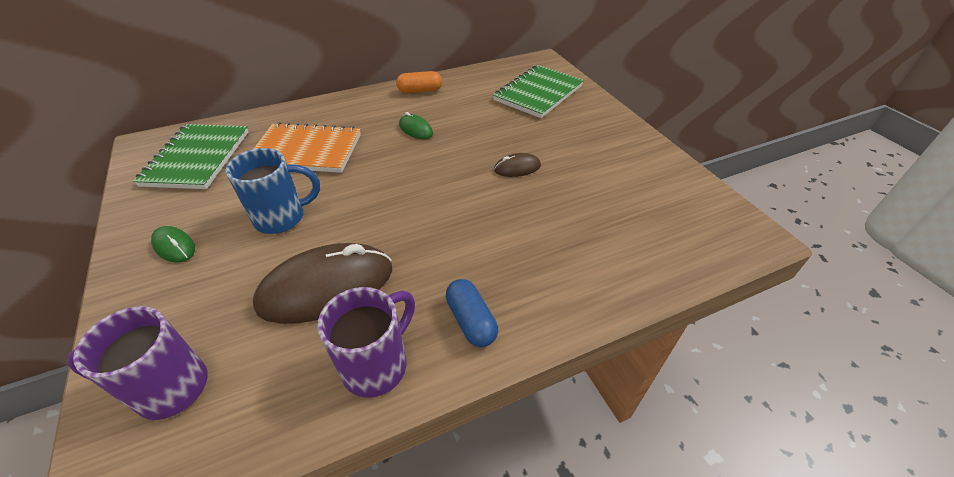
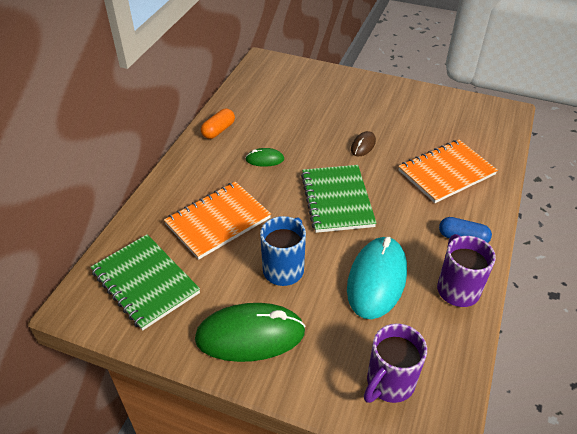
camera: 45 degrees left, 0 degrees up
(174, 246) = (250, 335): green mouse -> green mouse, size x2.16
(327, 287) = (377, 280): brown mouse -> turquoise mouse
(538, 93) = (299, 87): green notebook -> green notebook (337, 200)
(563, 245) = (446, 172): none -> orange notebook

